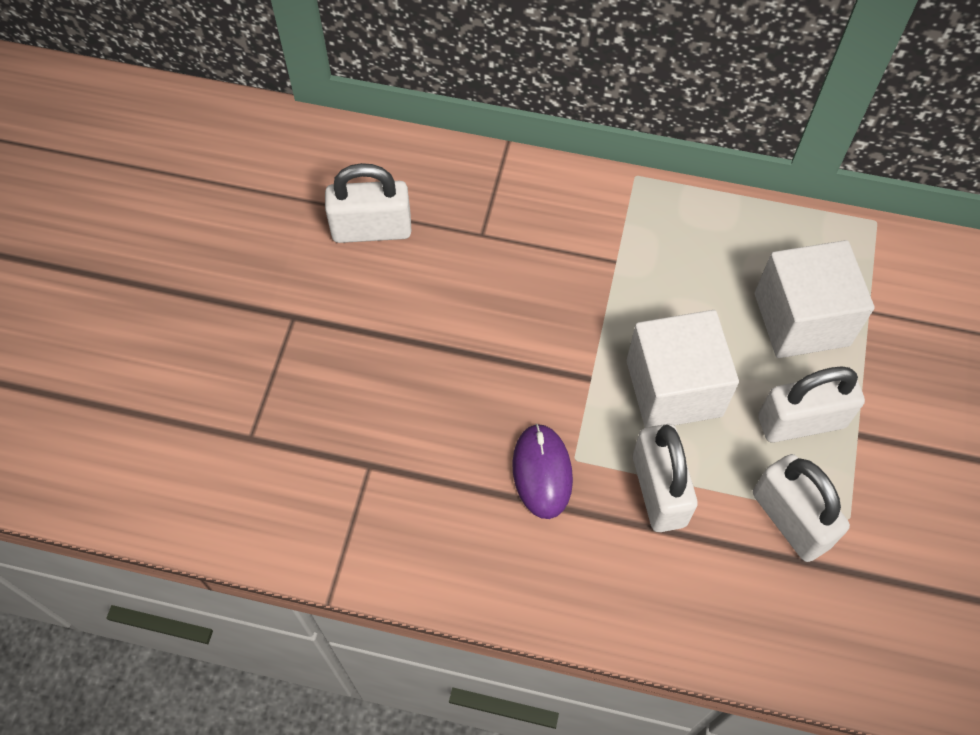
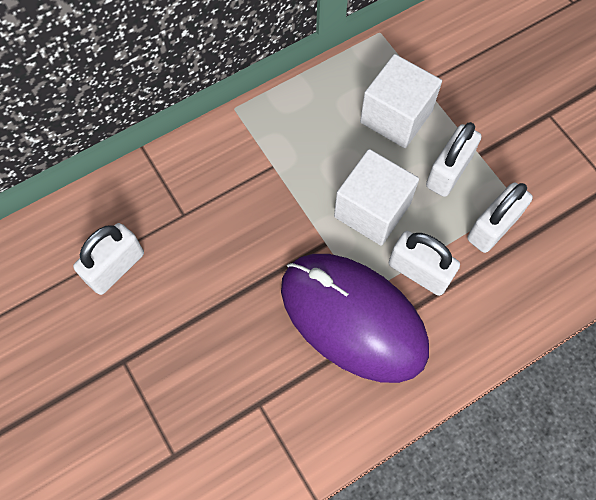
camera: 45 degrees left, 5 degrees up
(542, 472) = (353, 318): purple mouse -> purple mouse, size x2.33
(790, 519) = (493, 227): white padlock -> white padlock turned 60 degrees counterclockwise

